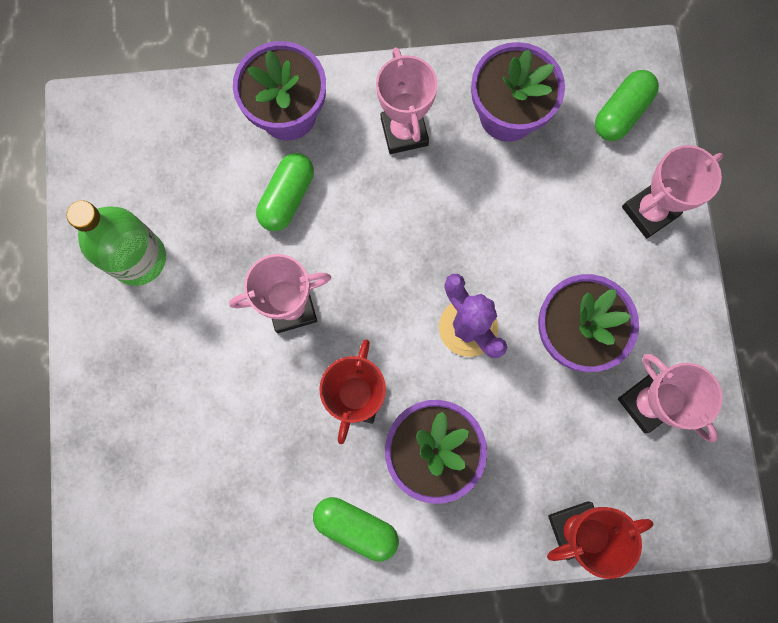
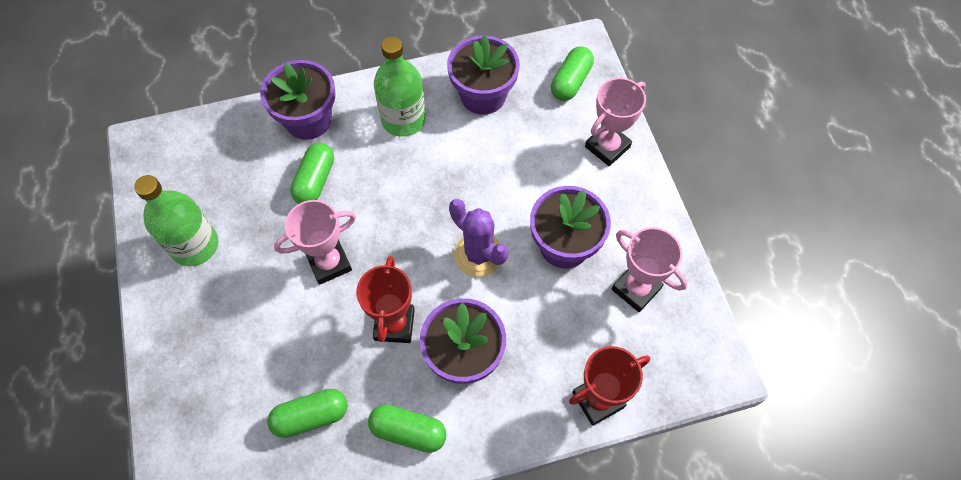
camera: 10 degrees left, 15 degrees down
(250, 490) = (311, 416): none -> green capsule
(404, 132) = (403, 119): pink trophy -> green bottle

